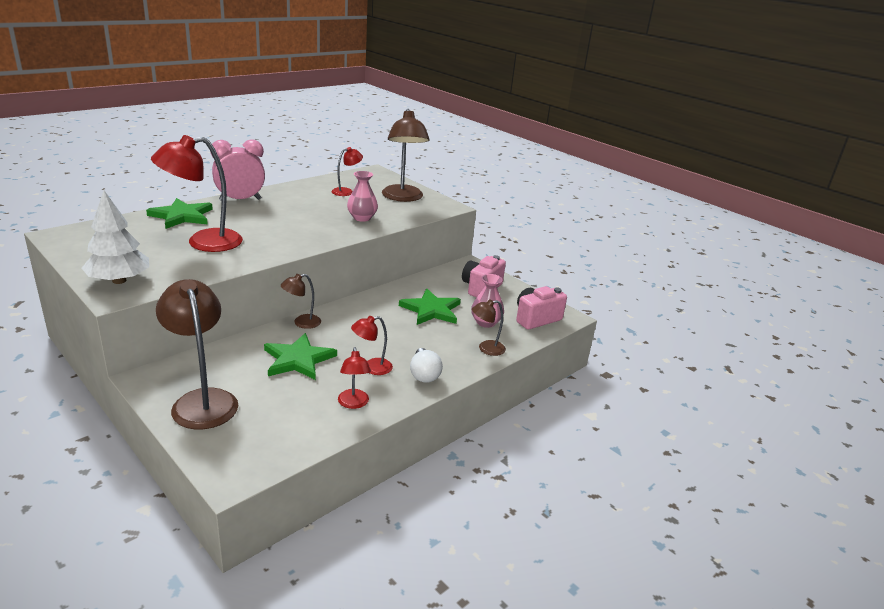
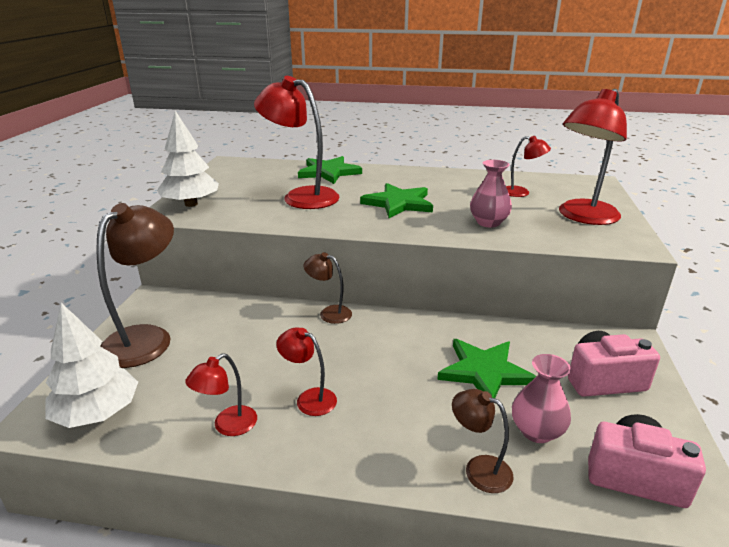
camera: 55 degrees right, 0 degrees up
(240, 200) = (400, 173): pink clock -> none
(263, 448) = (98, 413): none -> white tree
(298, 359) = (266, 346): green star -> green star (398, 203)
(403, 198) = (583, 217): brown lamp -> red lamp
(424, 374) = (346, 446): white light bulb -> none

